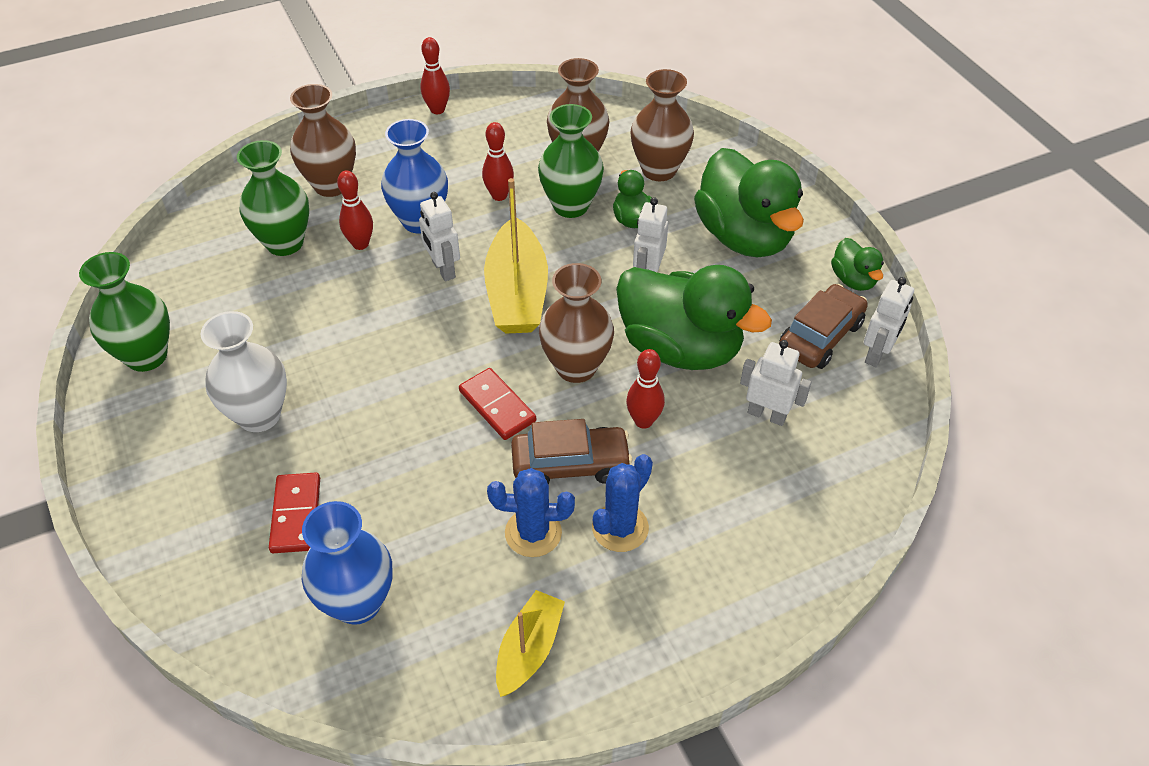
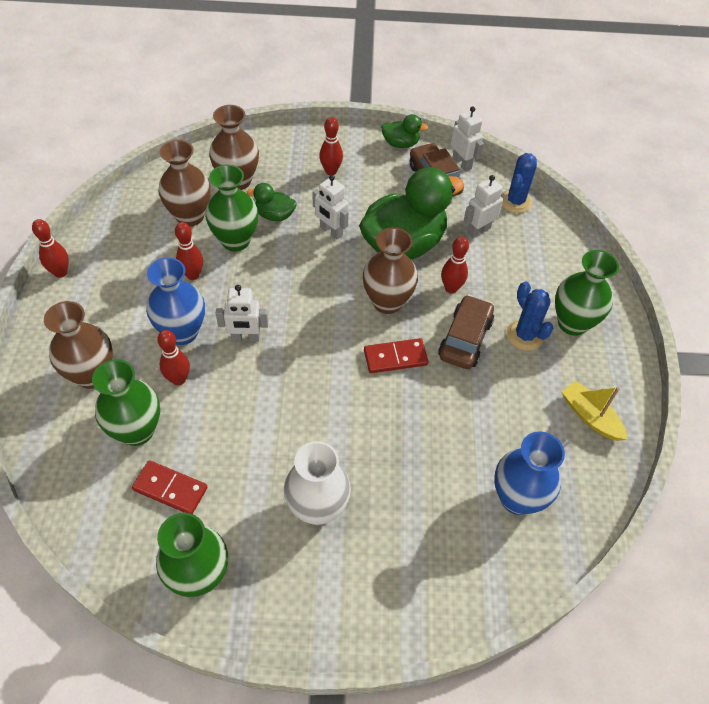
camera: 65 degrees left, 5 degrees up
(296, 515) = (426, 513): red domino -> red domino (170, 489)
(517, 293) = (299, 305): yellow boat -> none
(533, 533) = (508, 380): blue cactus -> blue cactus (515, 201)
(680, 578) = (572, 323): none -> green vase
(744, 236) = (331, 171): green duck -> red bowling pin

